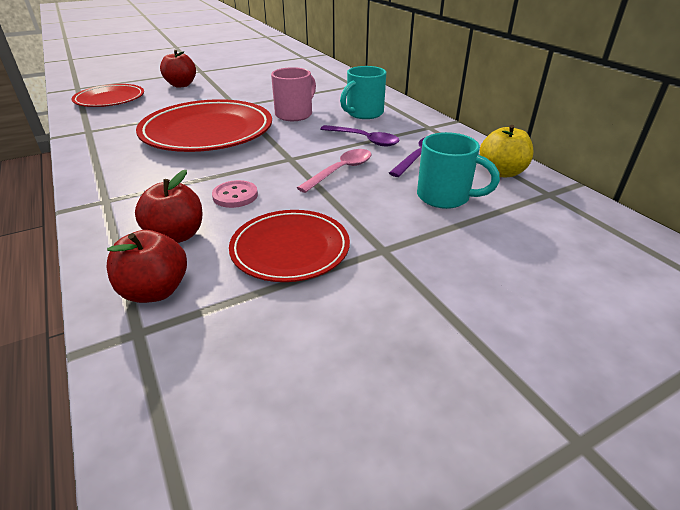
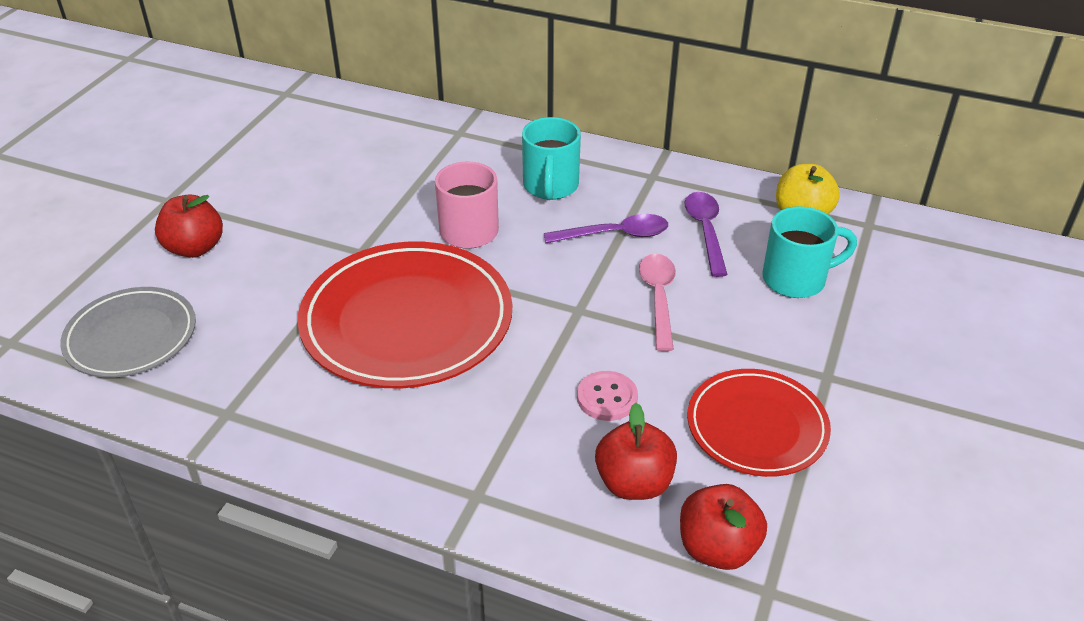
camera: 40 degrees left, 5 degrees up
(110, 99) = (131, 337): red plate -> grey plate

